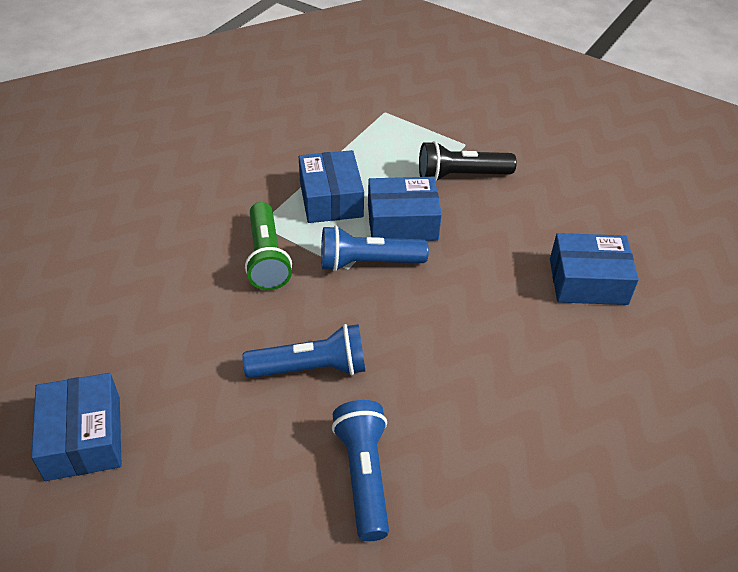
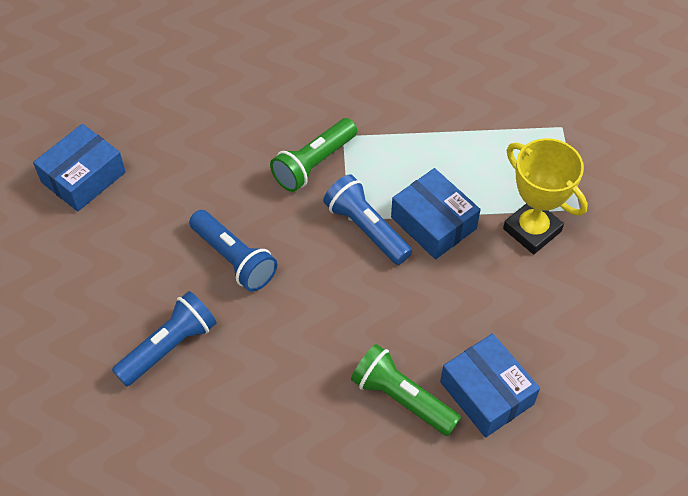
camera: 55 degrees right, 10 degrees up
(331, 199) = (414, 160): blue box -> none
(461, 176) = (532, 230): black flashlight -> yellow trophy
(555, 334) = (401, 398): none -> green flashlight

